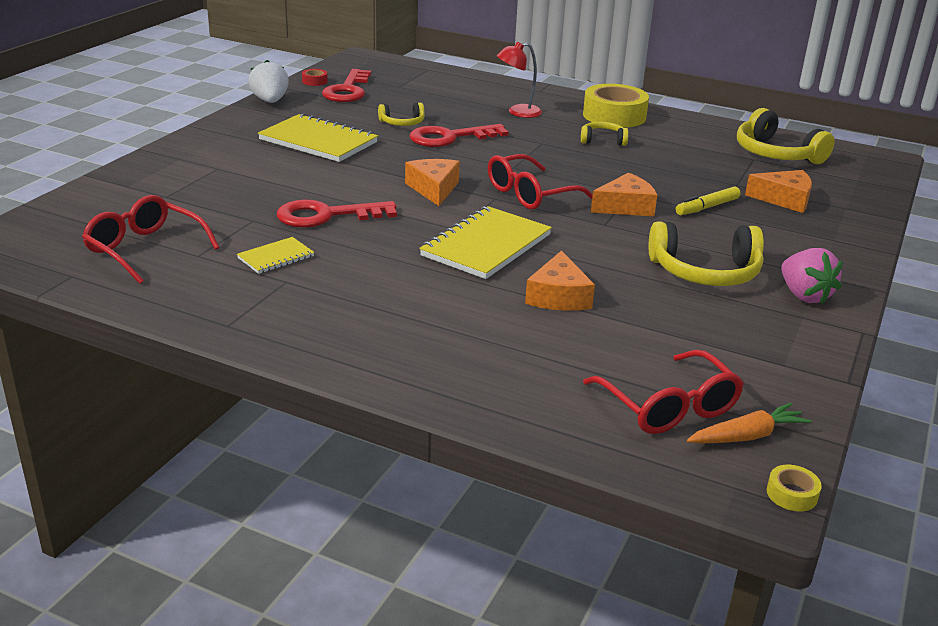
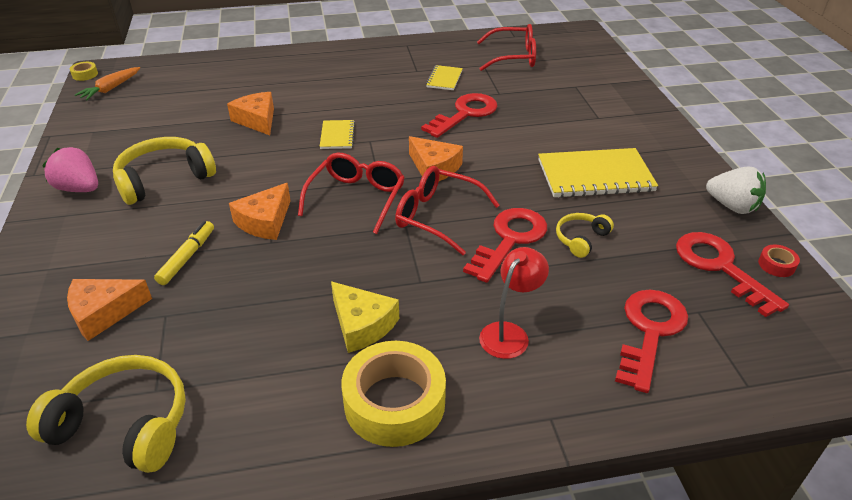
camera: 145 degrees right, 10 degrees up
(440, 90) = (649, 331): none -> red key
(486, 245) = (337, 136): yellow notebook -> yellow notebook, size x0.51
(602, 140) = (362, 325): yellow headphones -> yellow cheese
(668, 406) = (157, 87): red glasses -> red glasses (438, 217)

